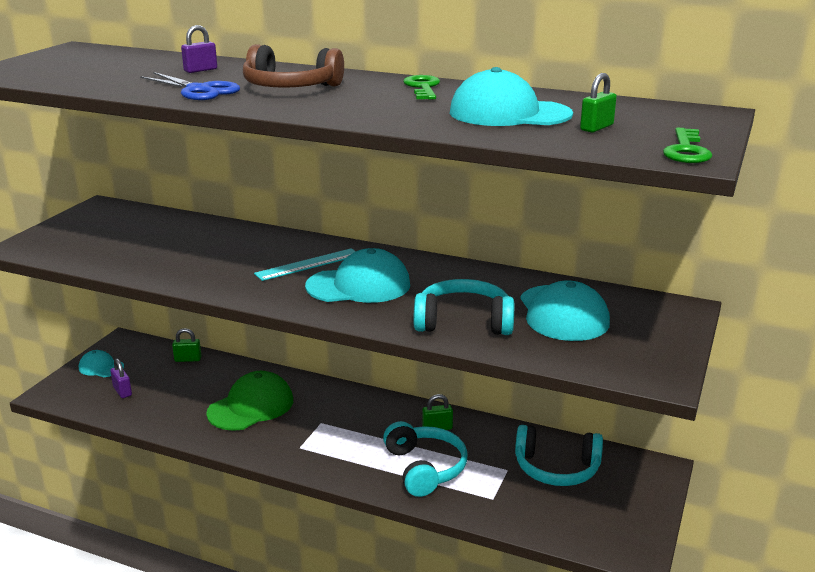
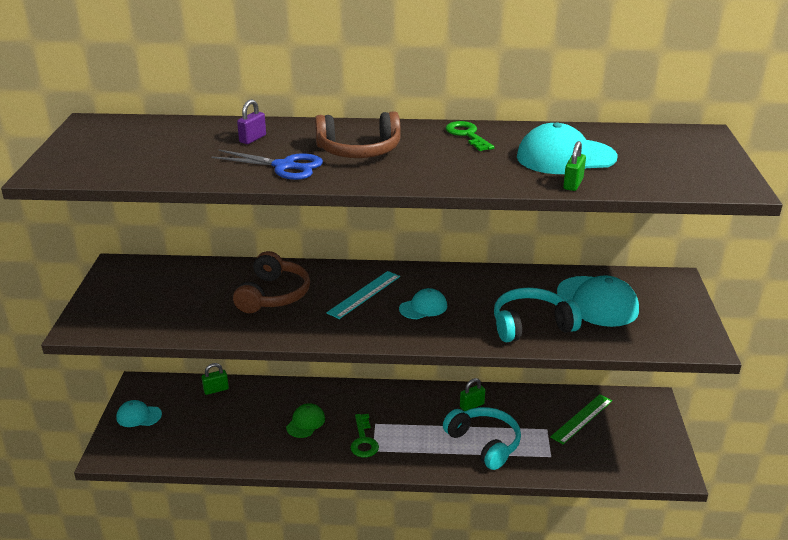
camera: 20 degrees left, 5 degrees up
(122, 391) = (177, 435): purple padlock -> none
(218, 251) = (273, 295): none -> brown headphones
(251, 406) = (305, 422): green cap -> green cap, size x0.56
(359, 285) = (423, 307): turquoise cap -> turquoise cap, size x0.56
(556, 468) = (581, 418): turquoise headphones -> green ruler
(596, 128) = (643, 164): green padlock -> green padlock (573, 184)
(686, 150) = (726, 179): green key -> green key (363, 440)

